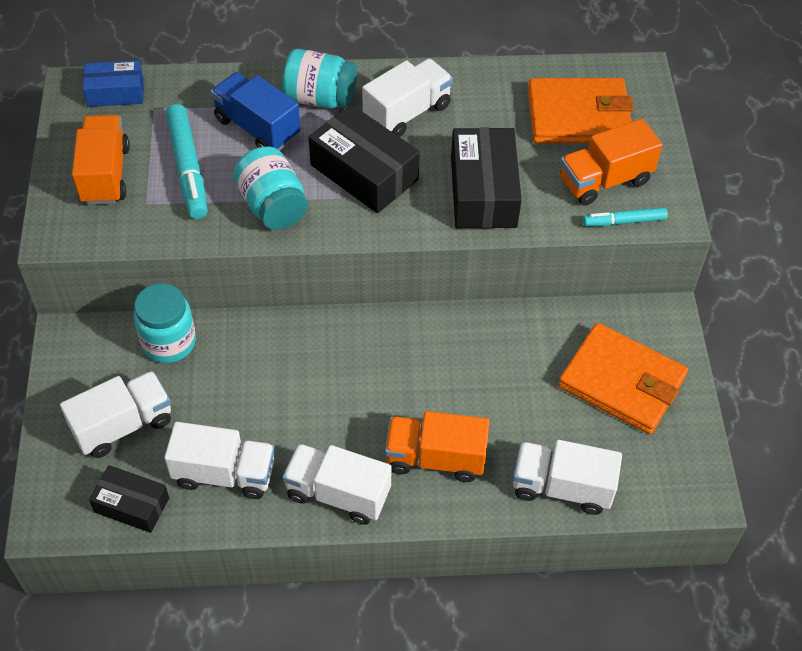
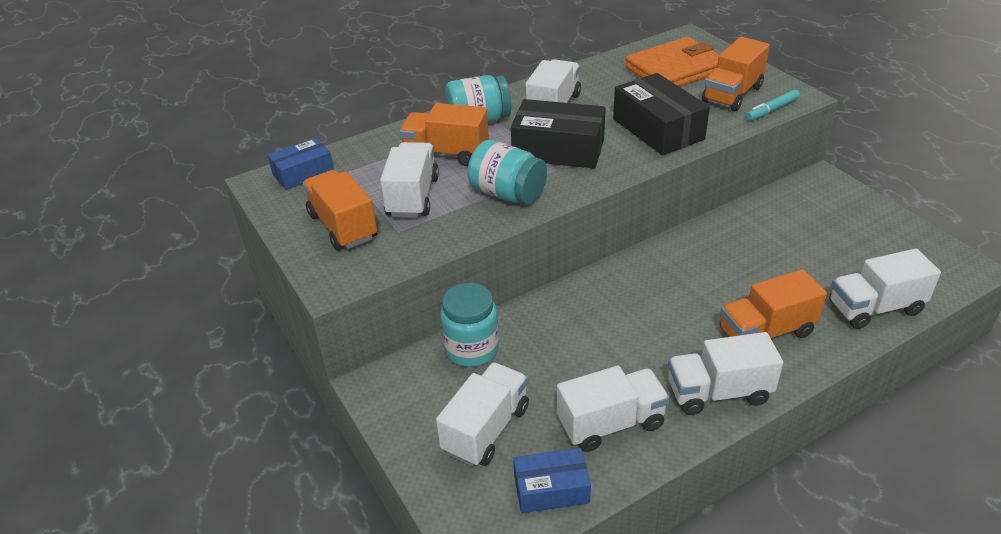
camera: 25 degrees left, 15 degrees down
(132, 505) = (551, 489): black box -> blue box
(188, 168) = (412, 197): turquoise marker -> white truck
(257, 128) = (446, 153): blue truck -> orange truck
(621, 382) = (839, 227): orange wallet -> none

